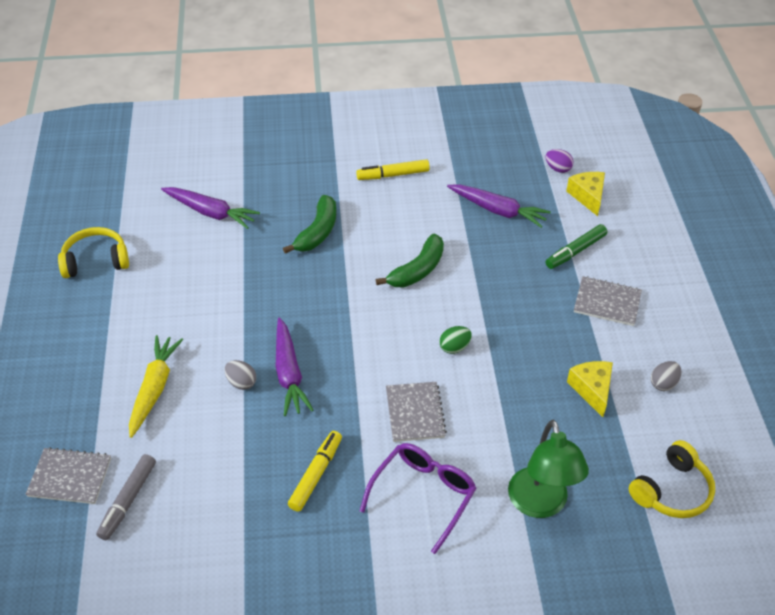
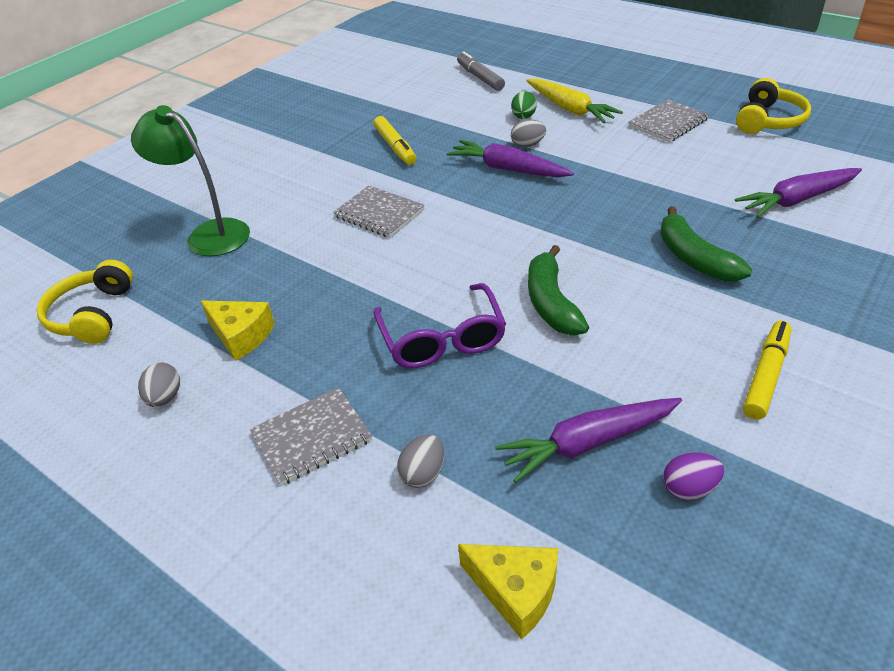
camera: 135 degrees right, 5 degrees down
(70, 477) = (527, 64): grey notebook -> grey notebook (668, 123)
(423, 495) = (306, 184): purple glasses -> purple glasses (442, 339)
(454, 347) = (414, 272): green egg -> green egg (523, 117)
(558, 169) = (625, 605): purple egg -> purple egg (689, 488)
(575, 251) = (423, 473): green marker -> grey egg

